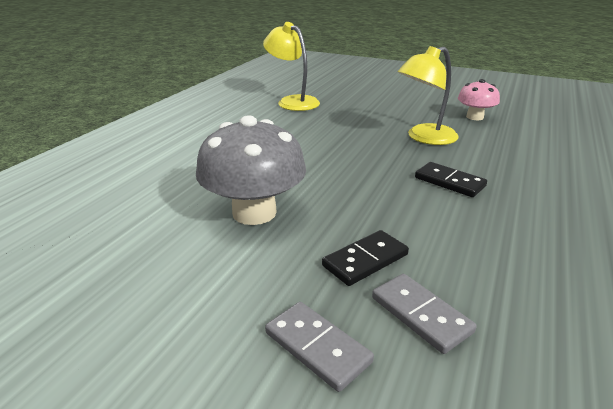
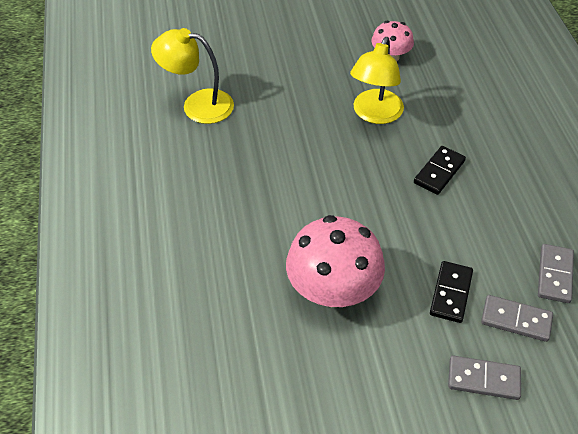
camera: 35 degrees left, 20 degrees up
(254, 212) = (333, 290): grey mushroom -> pink mushroom
(449, 182) = (439, 172): black domino -> black domino turned 60 degrees counterclockwise
(516, 299) = (555, 275): none -> grey domino

